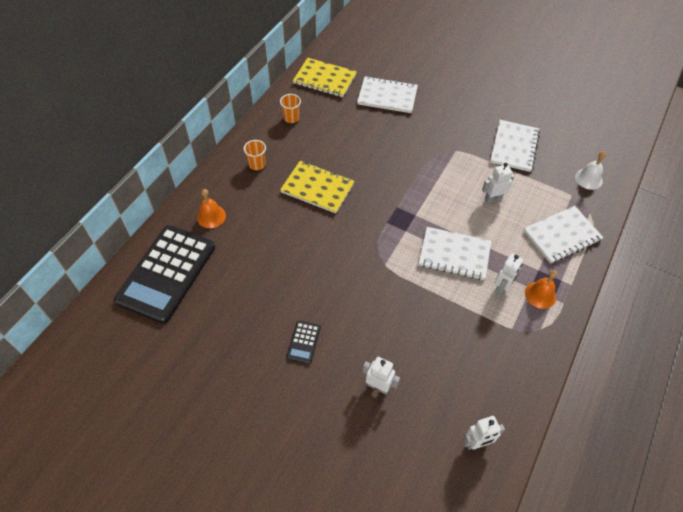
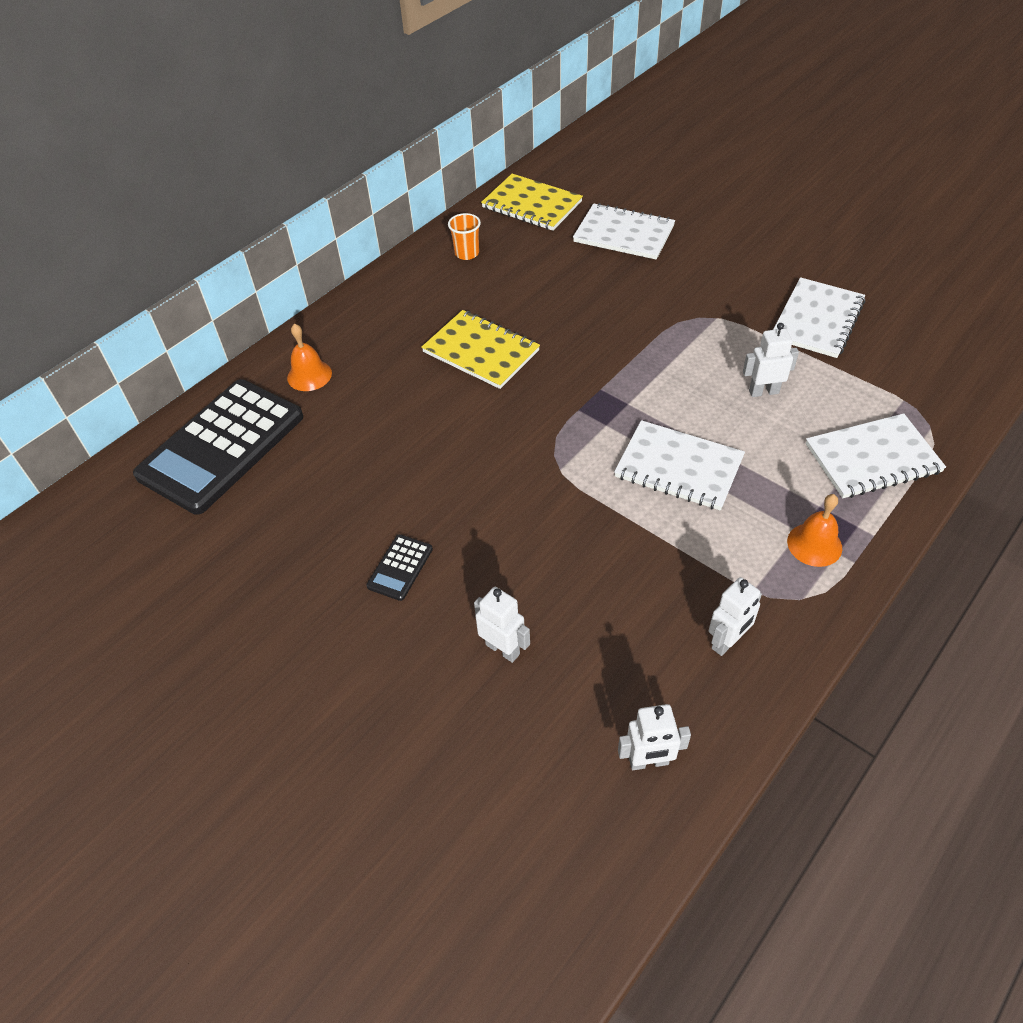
camera: 15 degrees right, 5 degrees down
(257, 164) = (397, 311): orange cup -> none
(501, 287) = (749, 525): white robot -> white robot (727, 642)
(588, 179) = (939, 377): white bell -> none

